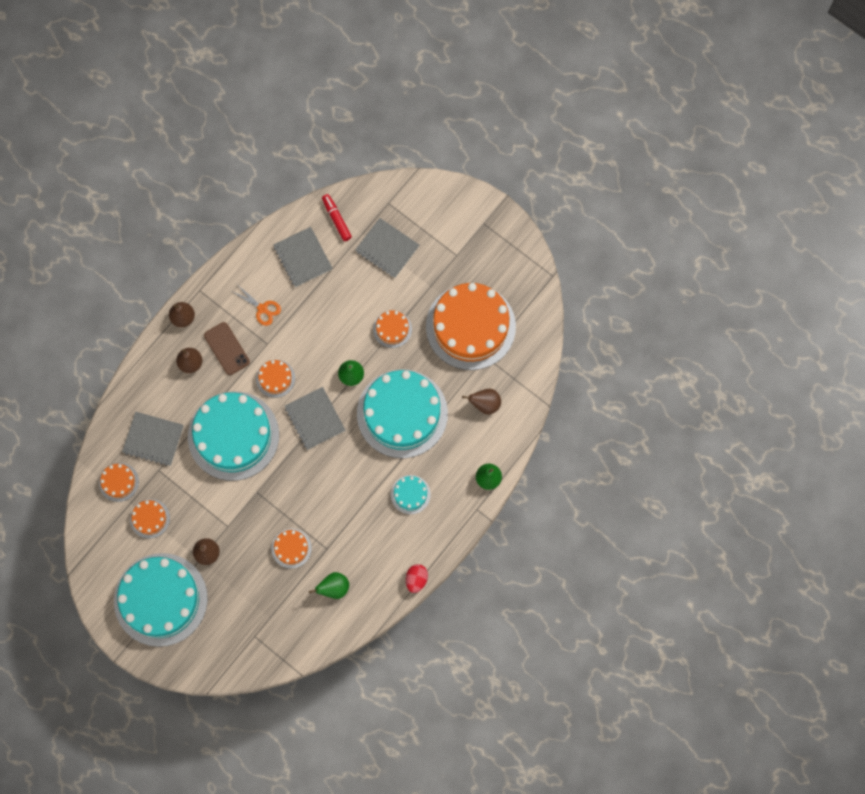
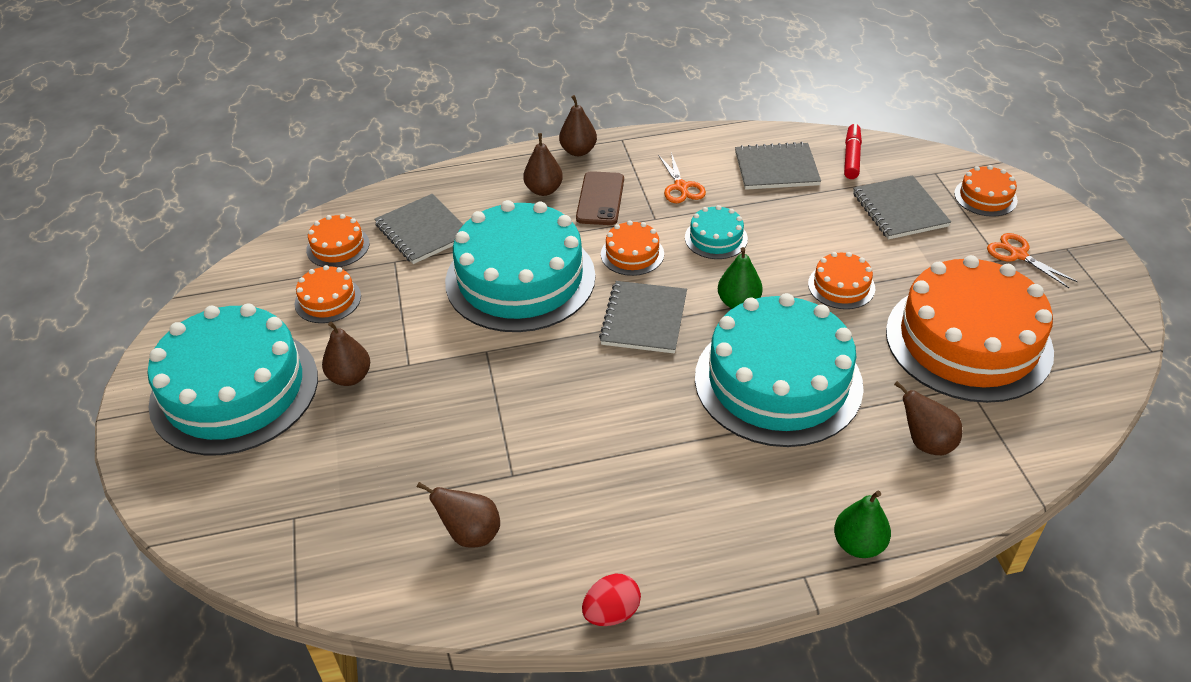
camera: 40 degrees right, 30 degrees down
(291, 548) = (463, 442): orange cake -> orange cake (985, 197)
(303, 257) = (776, 169): grey notebook -> grey notebook turned 75 degrees clockwise
(334, 588) = (470, 534): green pear -> brown pear
(410, 494) = (706, 486): turquoise cake -> turquoise cake (716, 238)
(463, 245) = (1018, 255): none -> orange scissors

